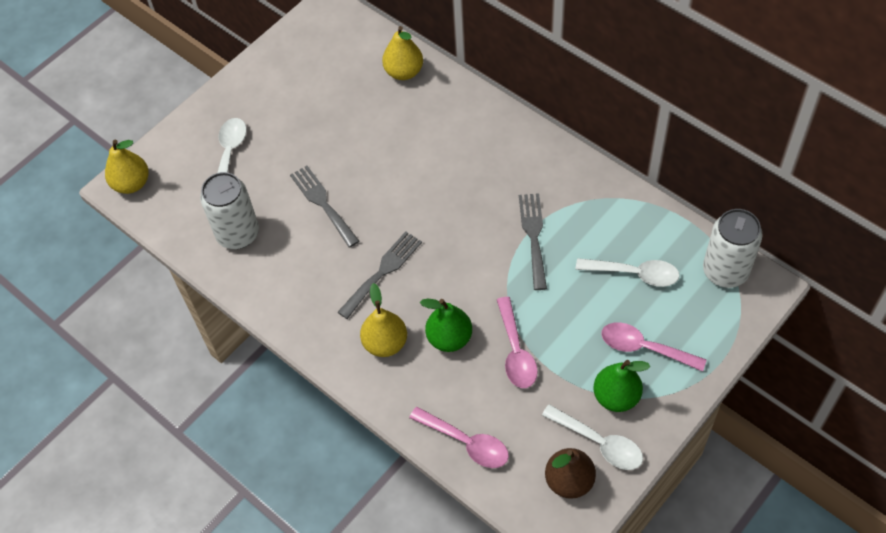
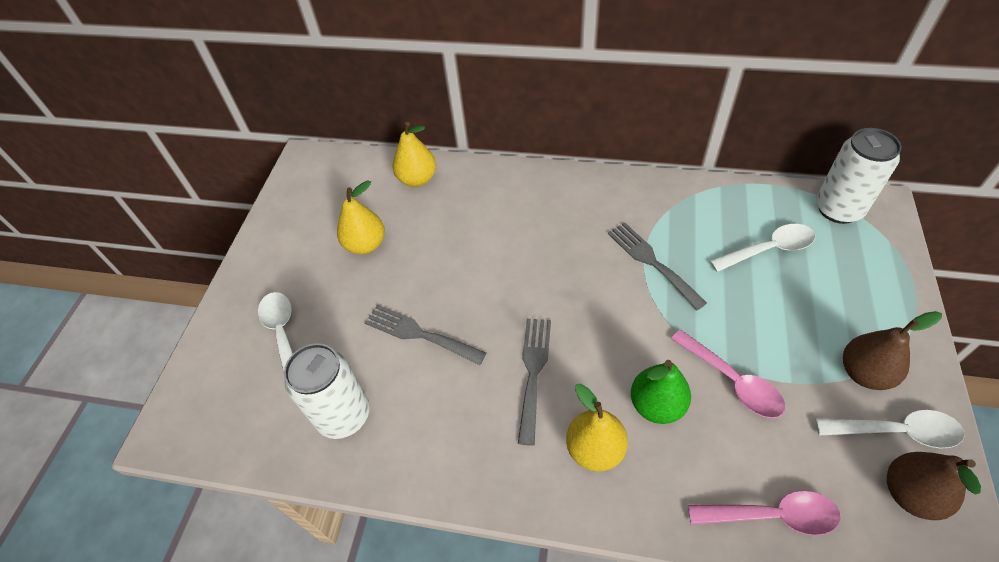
camera: 30 degrees left, 5 degrees down
(132, 183) = (178, 422): yellow pear -> yellow pear (366, 244)
(616, 397) = (864, 373): green pear -> brown pear
(644, 348) = (841, 311): pink spoon -> none

